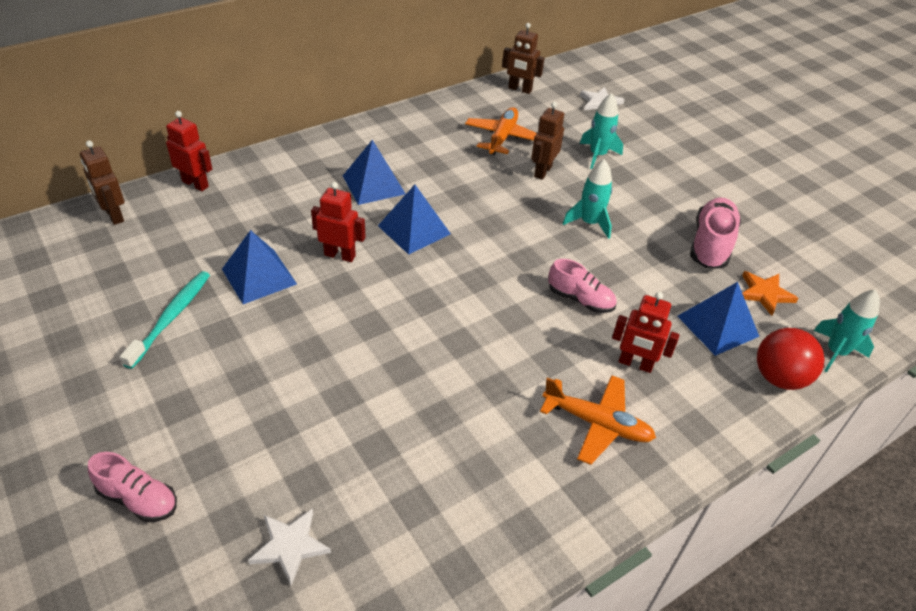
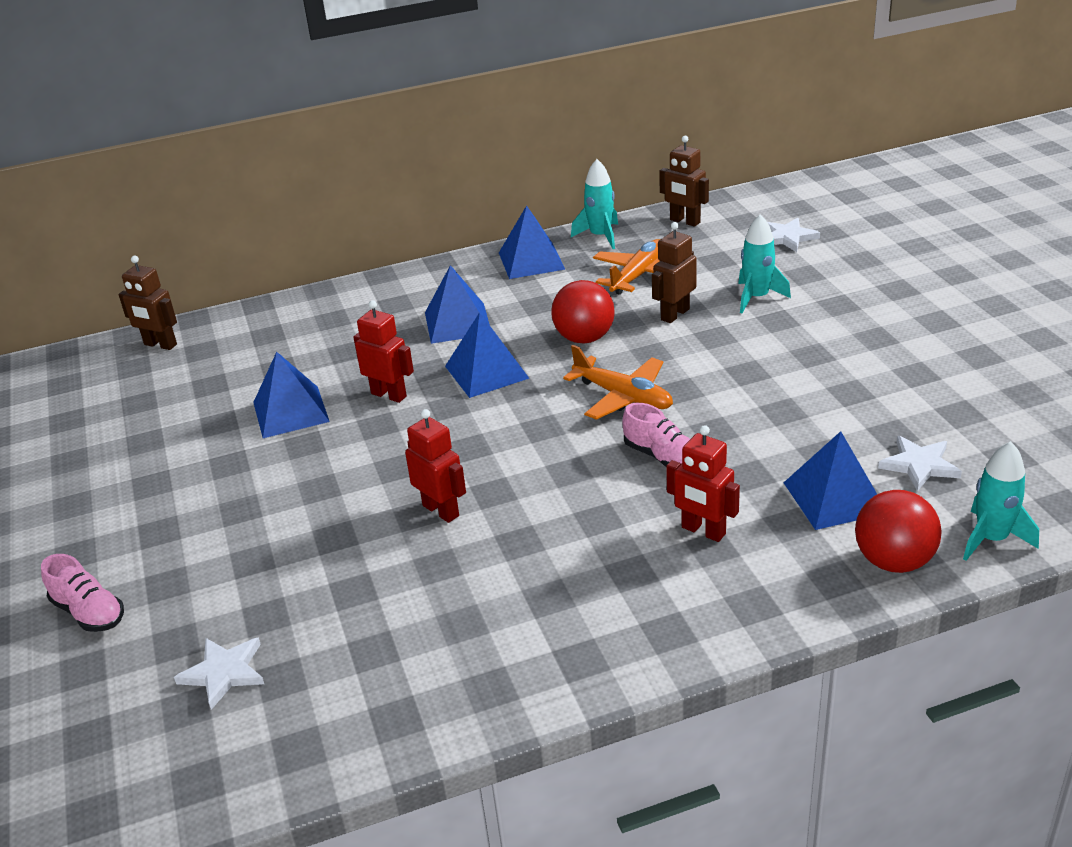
camera: 20 degrees right, 10 degrees down
(114, 215) = (160, 345): brown robot -> brown robot turned 45 degrees counterclockwise
(171, 317) = (183, 446): turquoise toothbrush -> none
(195, 184) = (257, 316): red robot -> red robot (441, 510)
(413, 126) = (531, 261): none -> blue pyramid
(481, 195) = (584, 338): none -> red ball
(589, 223) = (711, 373): turquoise rocket -> turquoise rocket (600, 236)
(597, 424) = (625, 590): orange plane -> orange plane (623, 397)
(710, 245) = (868, 405): pink shoe -> none
(765, 294) = (919, 465): orange star -> white star

